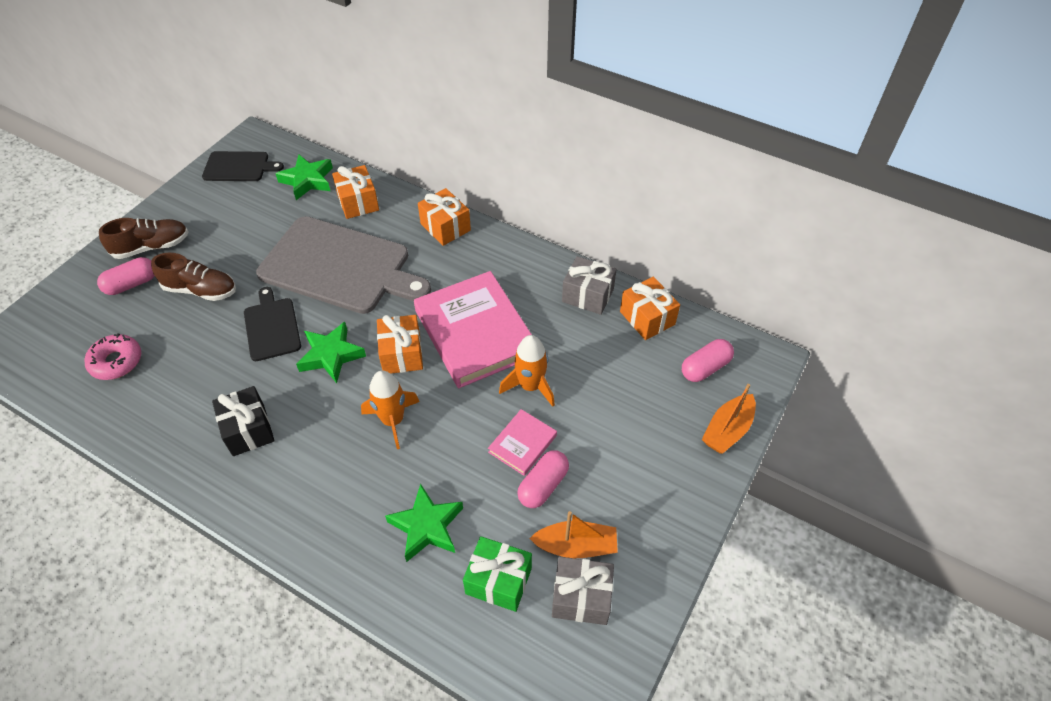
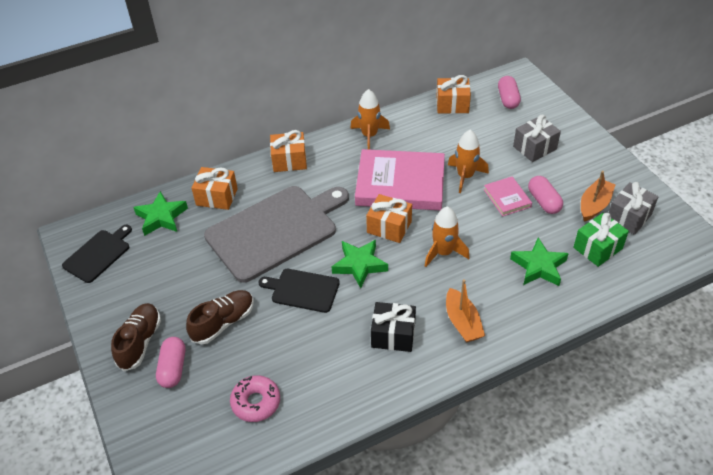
camera: 55 degrees left, 5 degrees down
(532, 270) = (369, 136): none -> orange rocket
(588, 295) = (412, 121): grey gift -> grey gift (534, 148)
(727, 430) = (557, 111): orange boat -> orange boat (462, 322)

